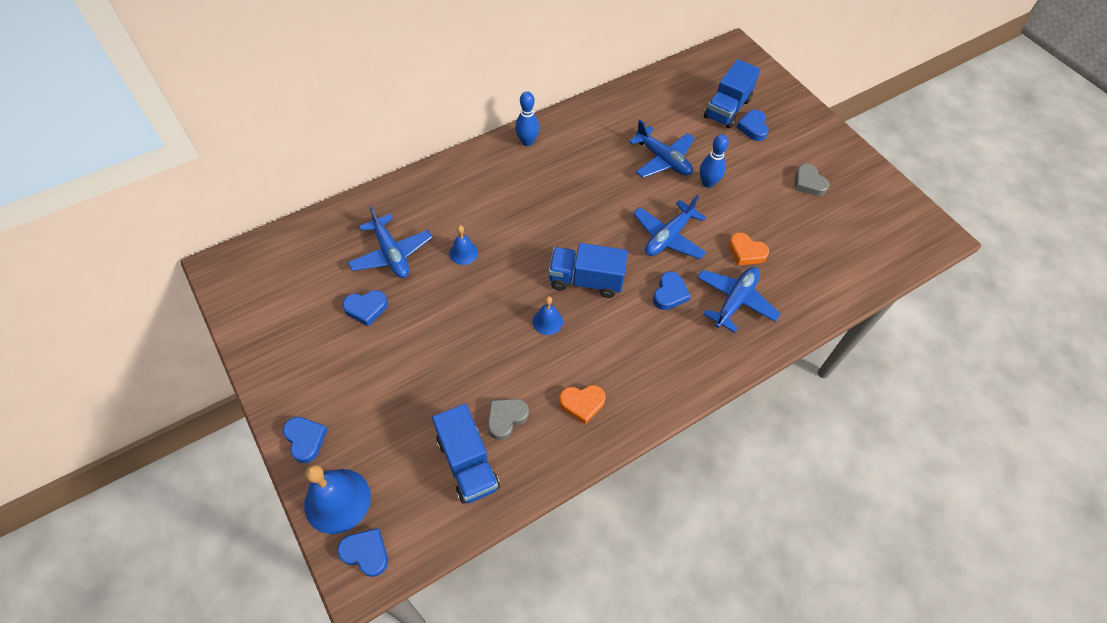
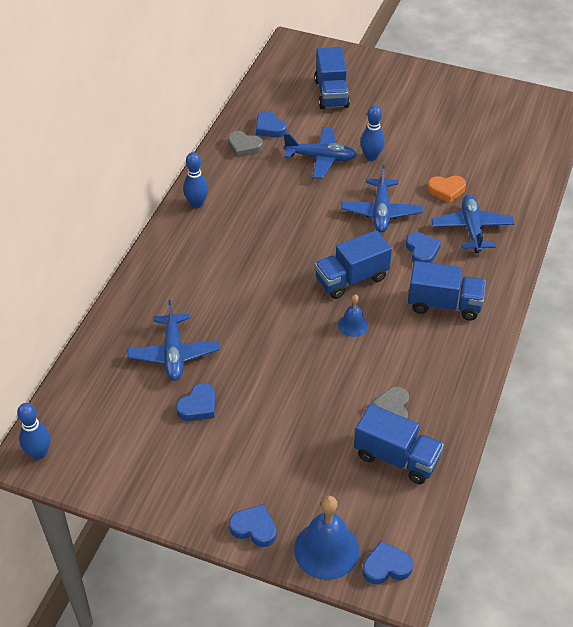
camera: 35 degrees left, 10 degrees down
(229, 269) = (39, 453): none -> blue bowling pin
(391, 253) = (174, 353): blue plane -> blue plane turned 60 degrees clockwise
(463, 253) = (234, 317): blue bell -> none
(582, 404) = (436, 364): orange heart -> none
(642, 354) = (444, 304): none -> blue truck
(753, 128) = (364, 98): blue heart -> blue heart (269, 128)
(808, 183) = (443, 117): grey heart -> grey heart (244, 147)

